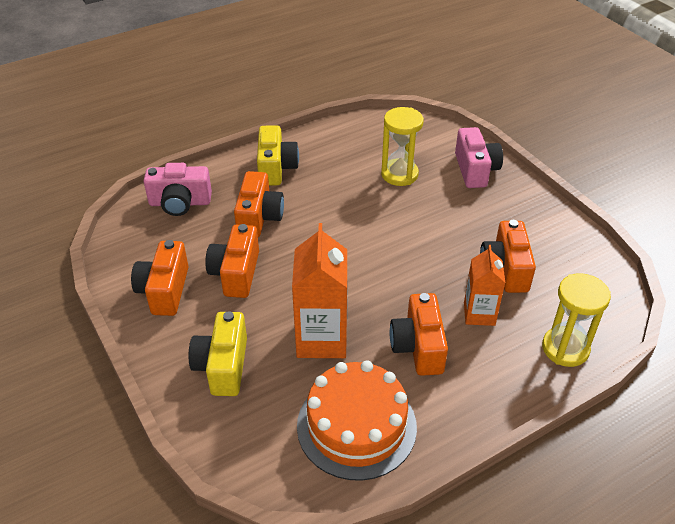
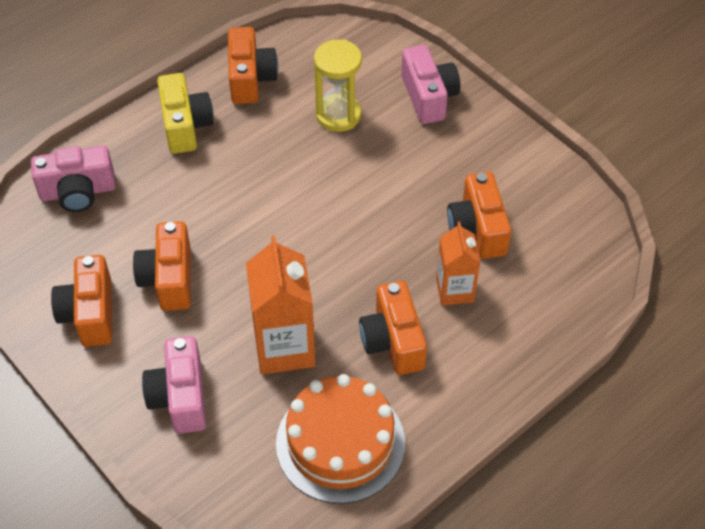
camera: 10 degrees left, 10 degrees up
(223, 366) = (180, 397): yellow camera -> pink camera
(259, 217) = (179, 199): orange camera -> orange camera (250, 79)
(565, 348) = (552, 319): yellow hourglass -> none

